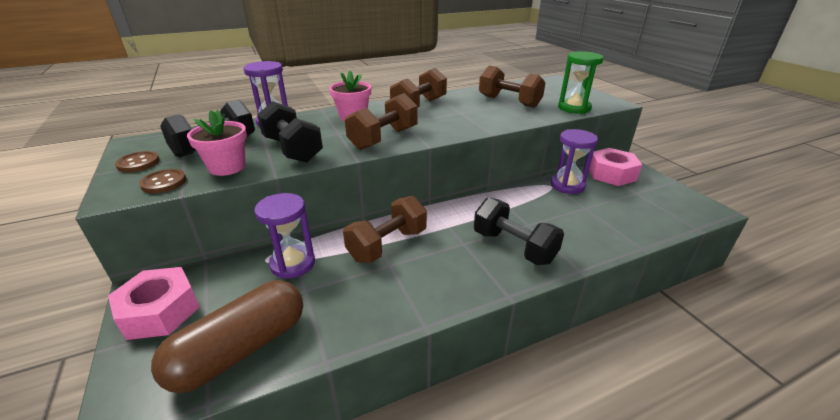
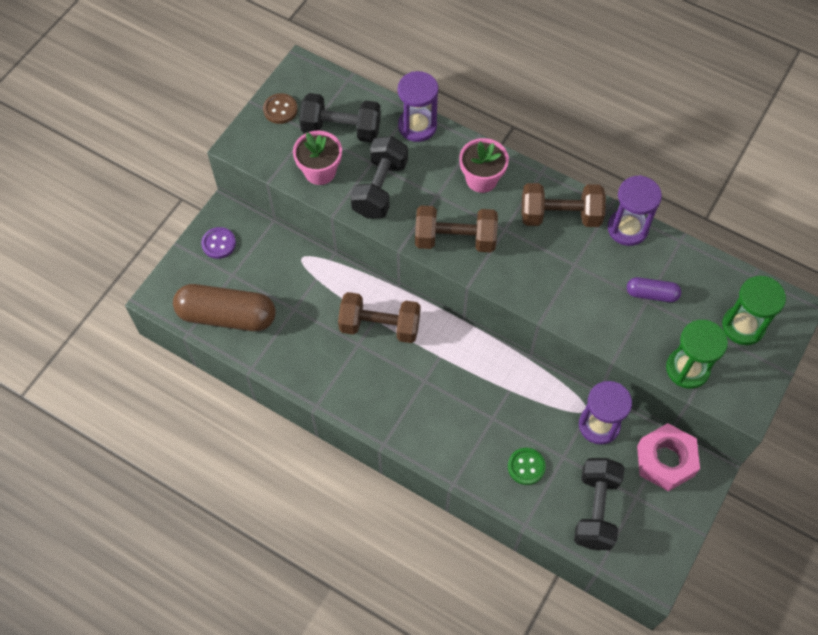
camera: 55 degrees right, 30 degrees up
(160, 311) = (218, 243): pink nut -> purple button
(164, 182) = (272, 155): brown button -> none
(292, 264) = (311, 279): purple hourglass -> purple hourglass (627, 228)
(509, 101) = (651, 294): brown dumbbell -> purple capsule
(513, 247) = (448, 421): black dumbbell -> black dumbbell (595, 510)
(556, 90) = (743, 326): none -> green hourglass
(584, 226) = (526, 467): none -> green button

